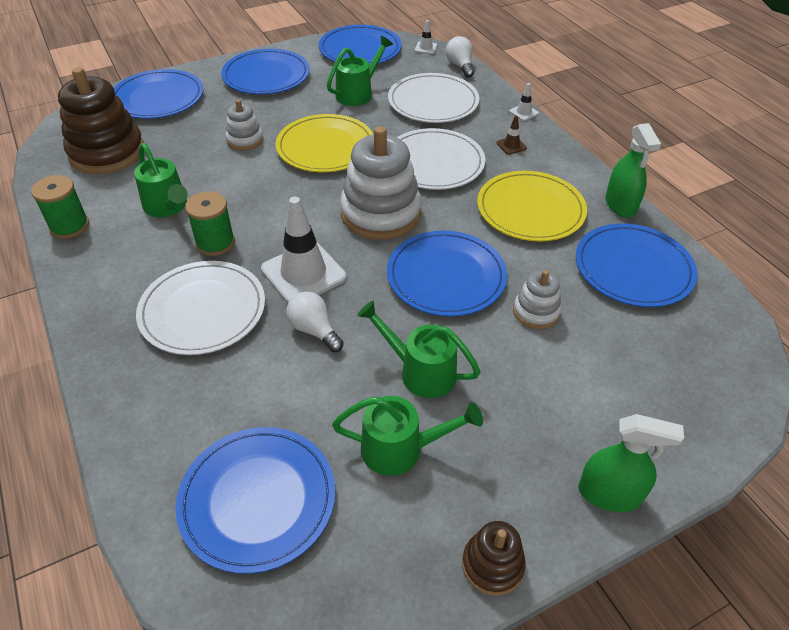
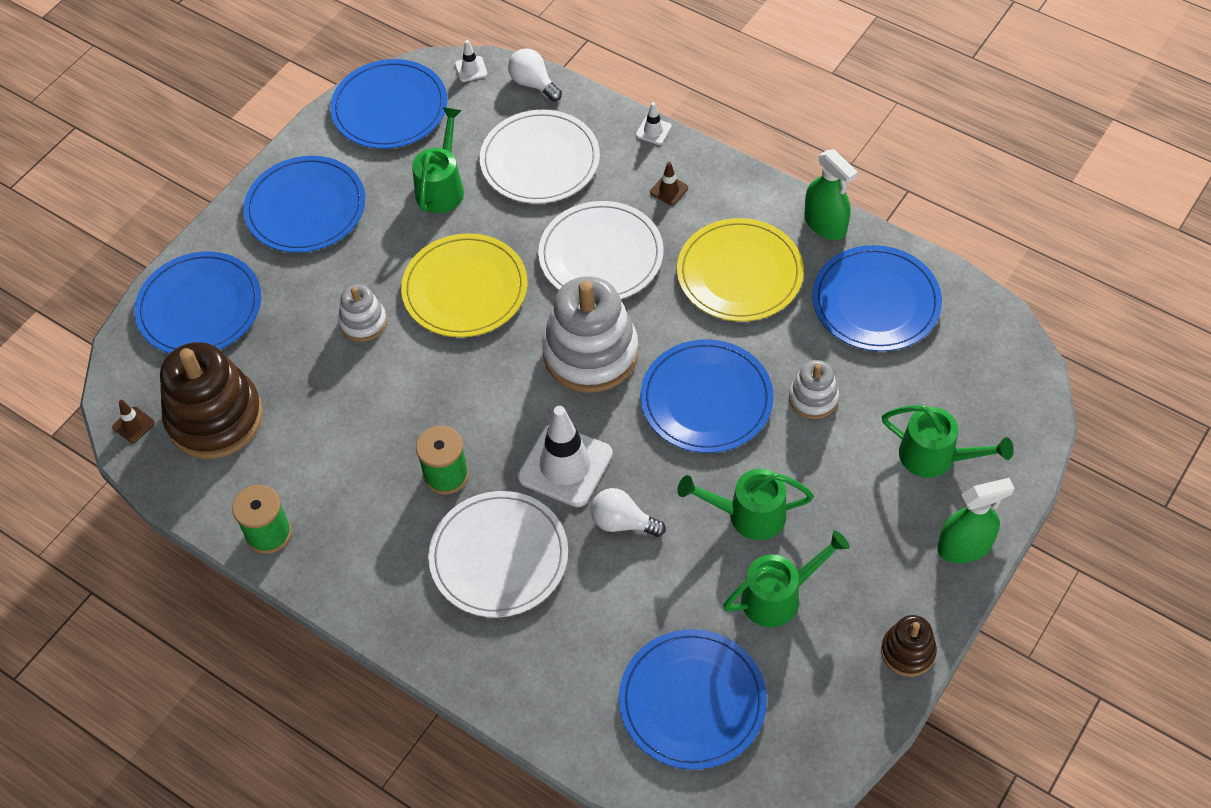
camera: 25 degrees left, 10 degrees up
(59, 137) = (133, 425): none -> brown traffic cone
(168, 207) = (355, 456): green watering can -> green watering can (936, 457)

